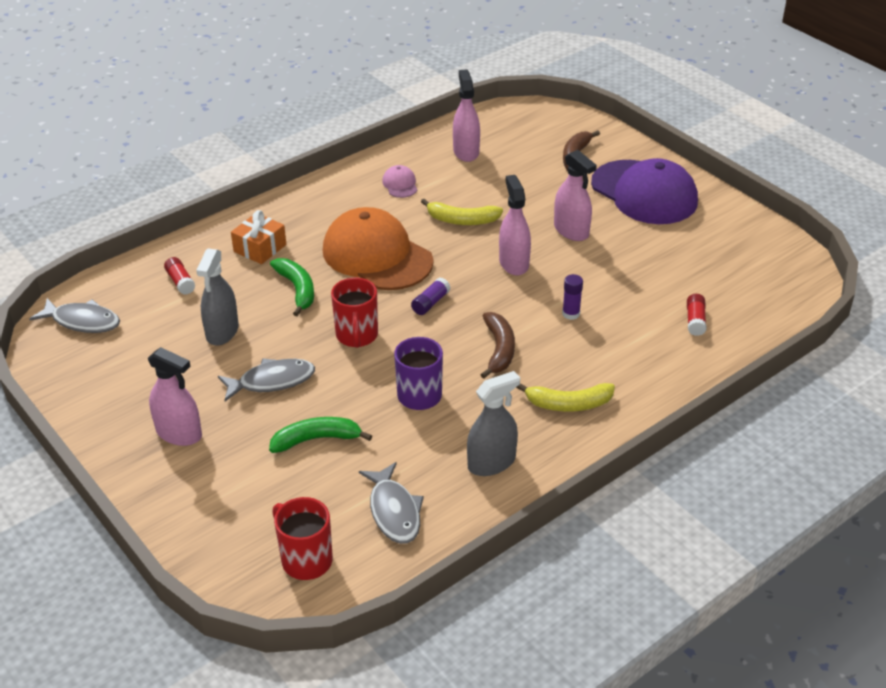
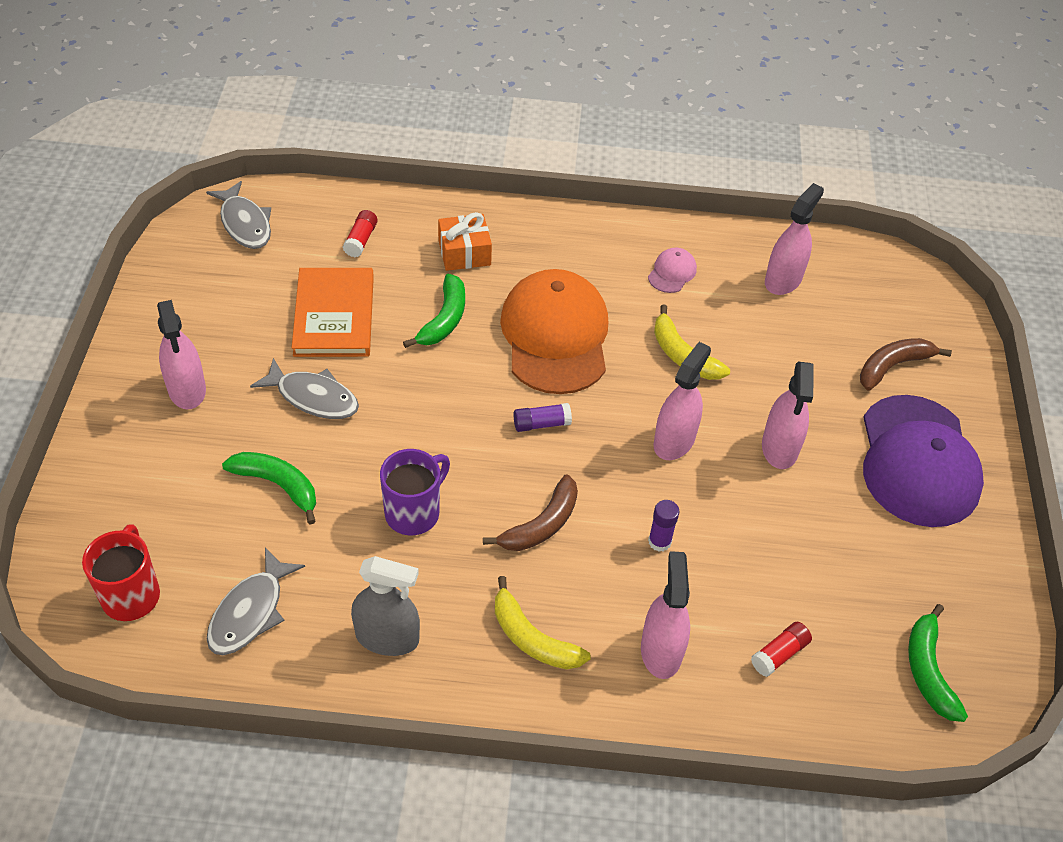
camera: 40 degrees right, 10 degrees up
(222, 331) = (334, 315): grey spray bottle -> orange book
(357, 336) = (435, 407): red mug -> none
(639, 361) = (661, 651): none -> pink spray bottle
(767, 278) = (928, 670): none -> green banana

